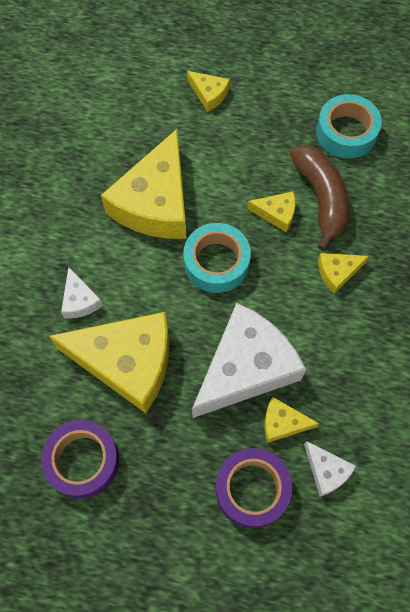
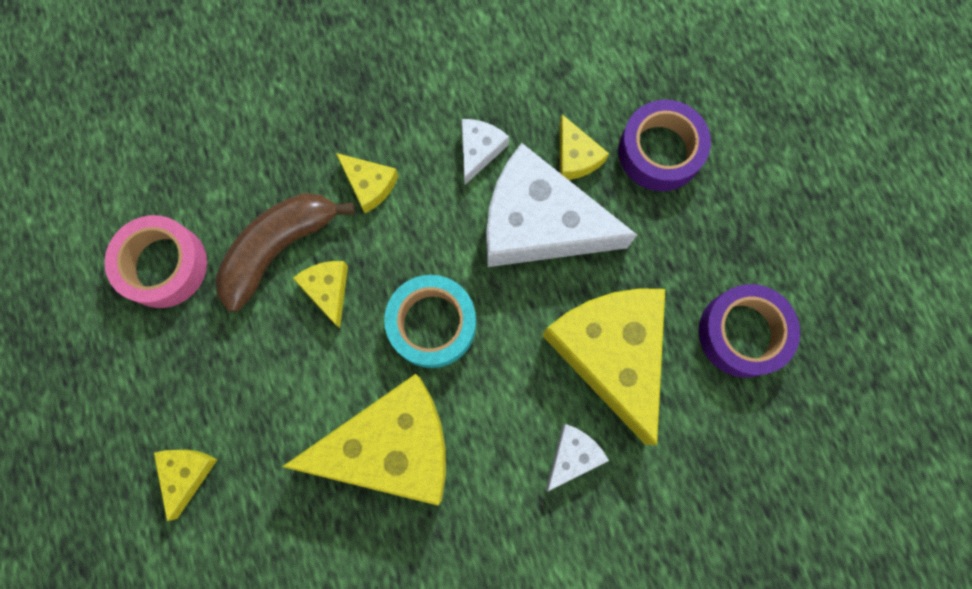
camera: 120 degrees left, 10 degrees up
(326, 471) = (597, 93): white cheese -> white cheese (479, 150)
(346, 132) = (164, 265): turquoise tape -> pink tape

